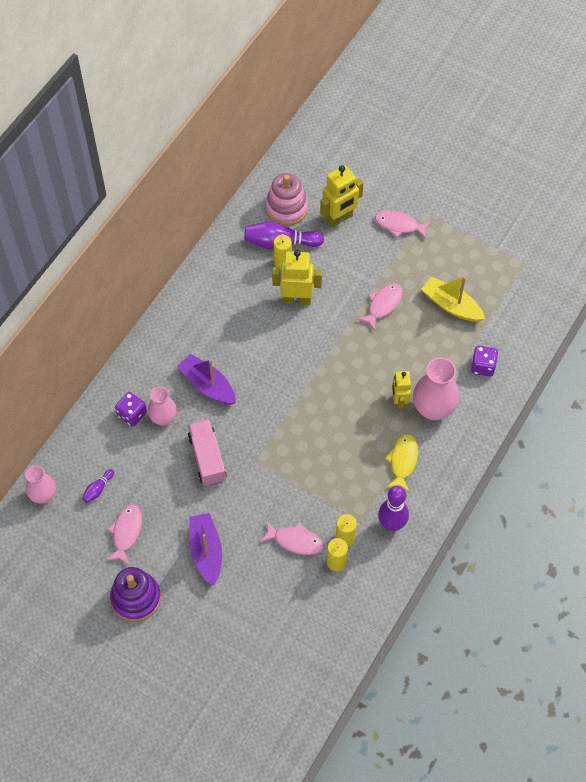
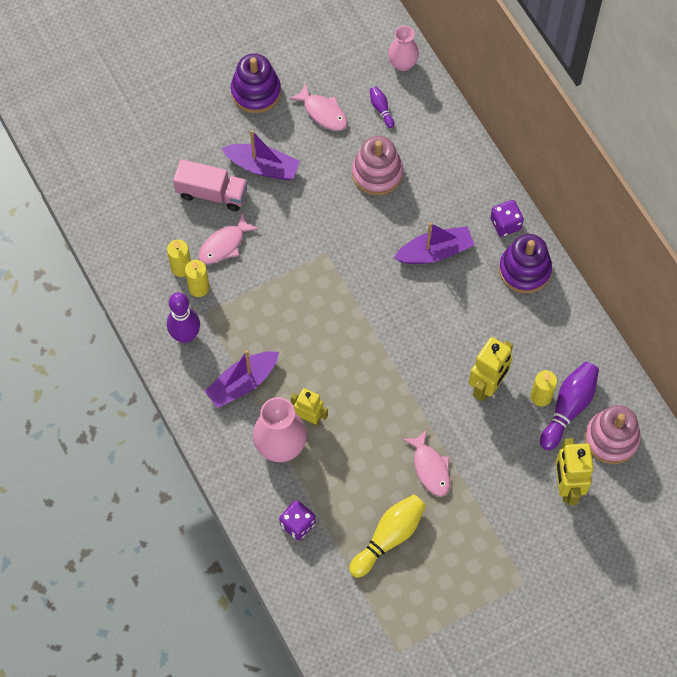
camera: 120 degrees right, 5 degrees up
(132, 414) = (443, 171): purple dice -> purple dice (505, 224)
(161, 461) = (377, 173): none -> pink stacking toy
(163, 418) = (422, 196): pink vase -> none
(186, 318) = (524, 270): none -> purple stacking toy
(207, 458) = (355, 213): pink truck -> pink truck (212, 193)
(399, 225) = (523, 545): pink fish -> none
(403, 461) = (242, 383): yellow fish -> purple boat
(451, 305) = (389, 537): yellow boat -> yellow bowling pin

